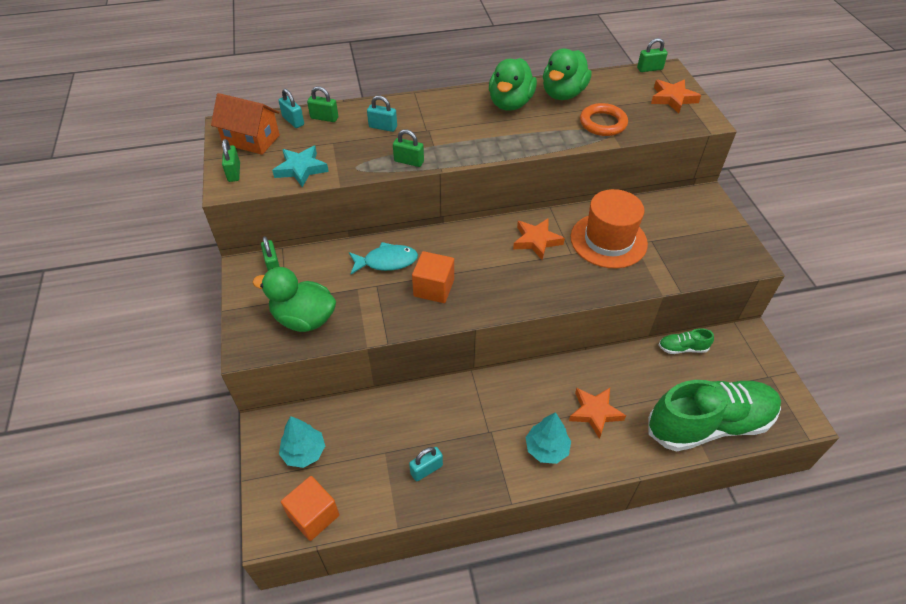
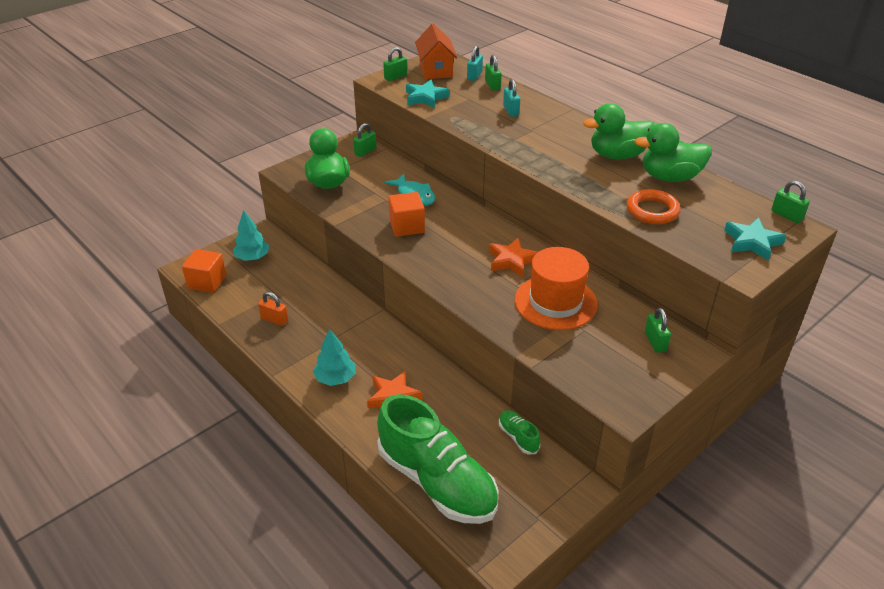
camera: 60 degrees right, 10 degrees down
(409, 161) = (482, 135): green padlock -> green padlock (655, 342)
(426, 469) = (274, 319): turquoise padlock -> orange padlock
(673, 98) = (752, 242): orange star -> turquoise star

